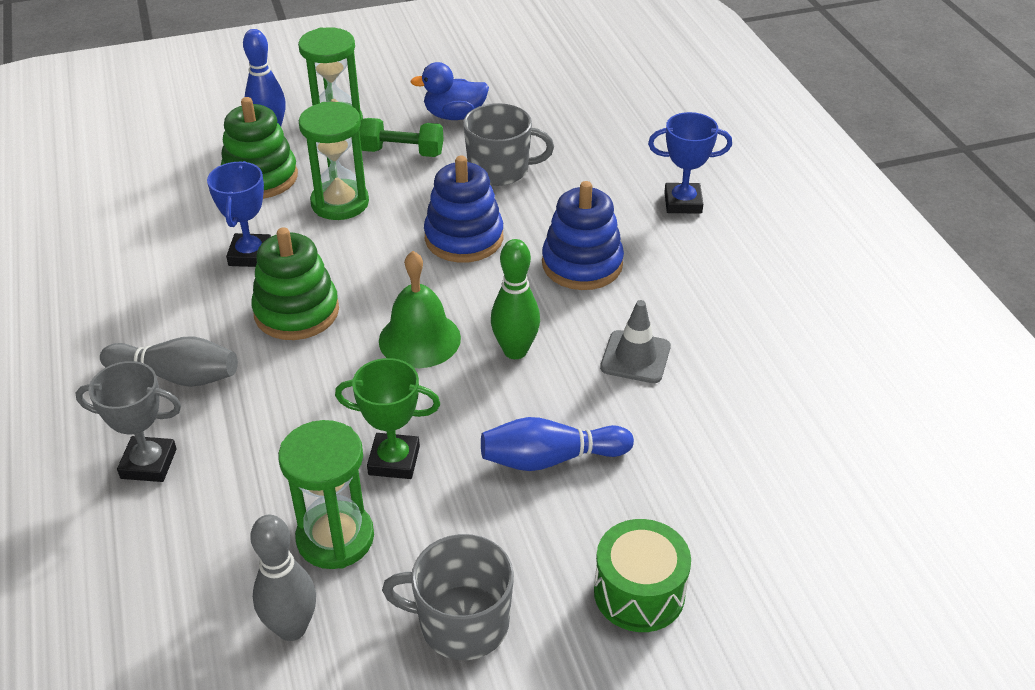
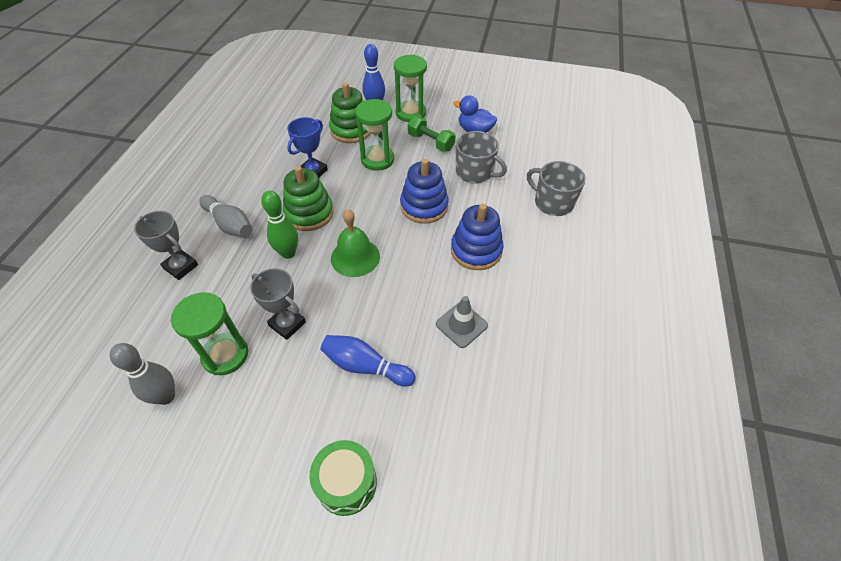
camera: 30 degrees right, 10 degrees up
(394, 460) = (287, 324): green trophy -> grey trophy
(461, 623) = (242, 444): grey mug -> grey mug (552, 202)
(515, 351) = (398, 288): green bowling pin -> green bowling pin (288, 253)
(683, 203) = (565, 236): blue trophy -> none

